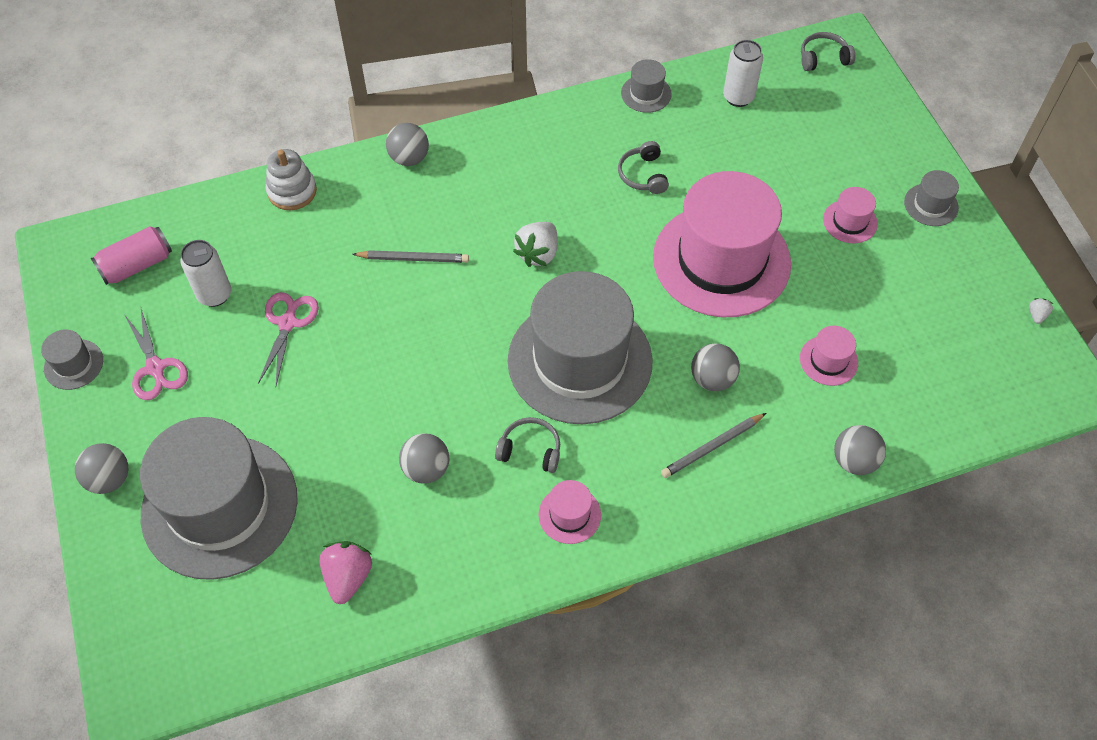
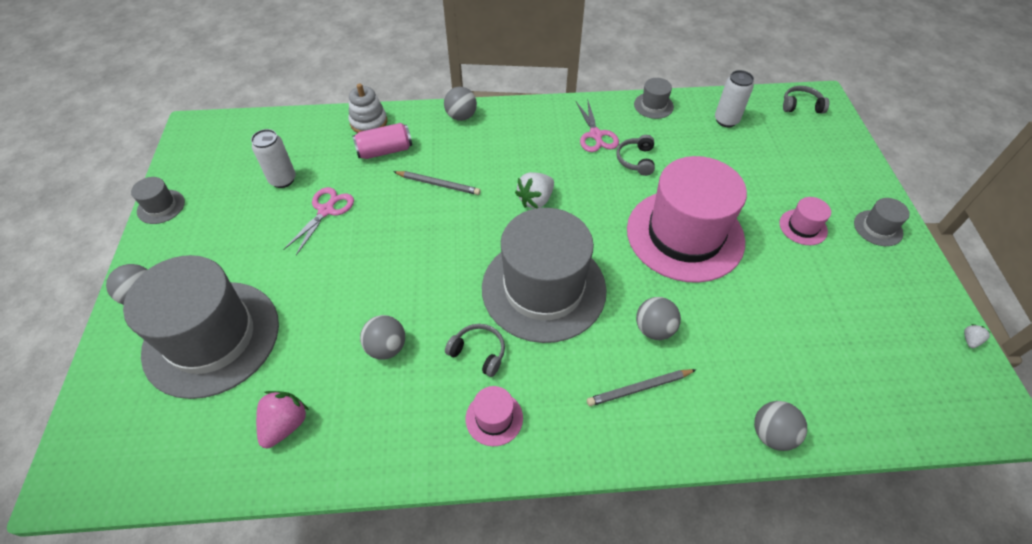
camera: 15 degrees right, 5 degrees down
(137, 265) = (239, 149): pink can -> pink can (385, 151)
(155, 368) = (216, 222): pink scissors -> pink scissors (595, 135)
(828, 360) = (763, 337): pink hat -> none

